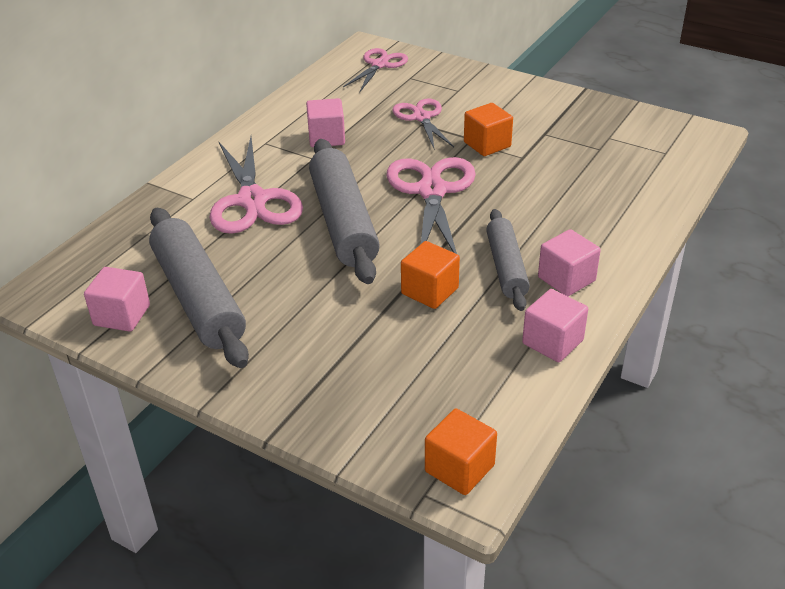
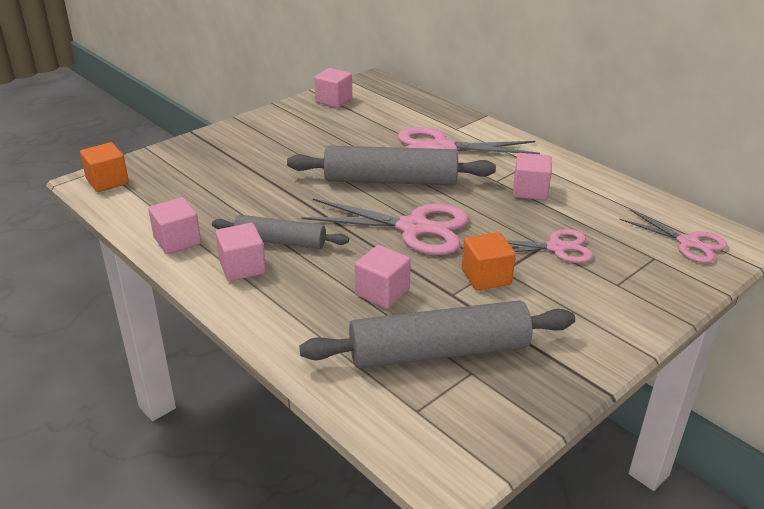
camera: 105 degrees right, 5 degrees down
(199, 297) = (334, 122): grey rolling pin -> grey rolling pin (439, 352)
(429, 291) = (277, 202): orange cube -> none
(545, 190) = (382, 292): none -> pink cube

